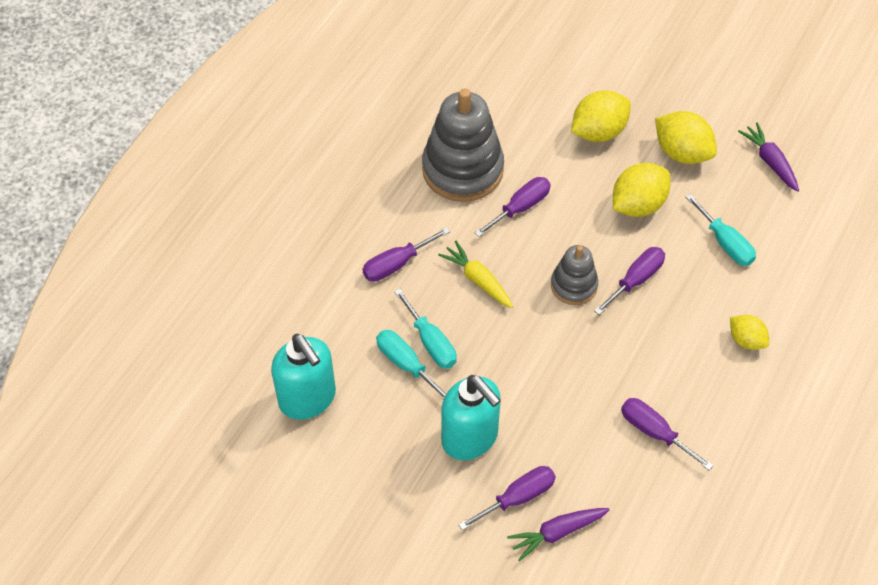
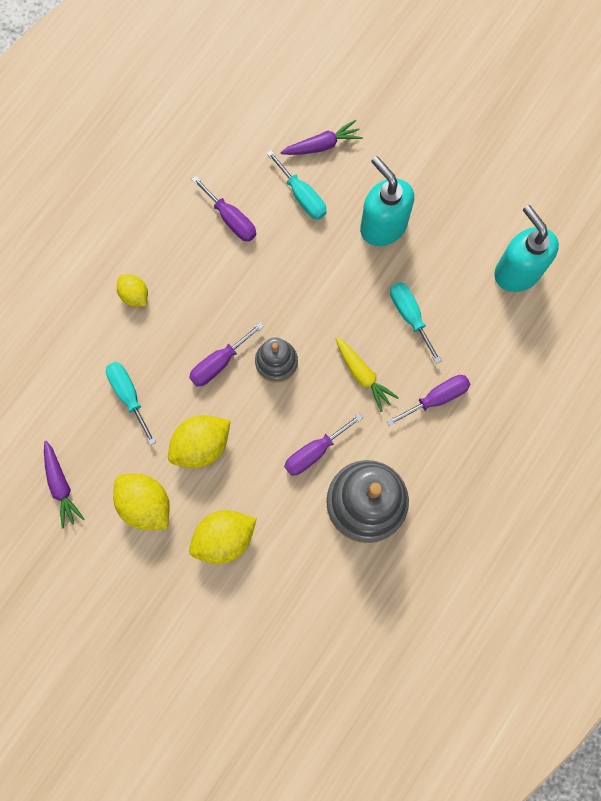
camera: 175 degrees left, 20 degrees up
(406, 364) = (432, 296): turquoise screwdriver -> turquoise screwdriver (302, 196)
(518, 497) = (349, 174): purple screwdriver -> none

